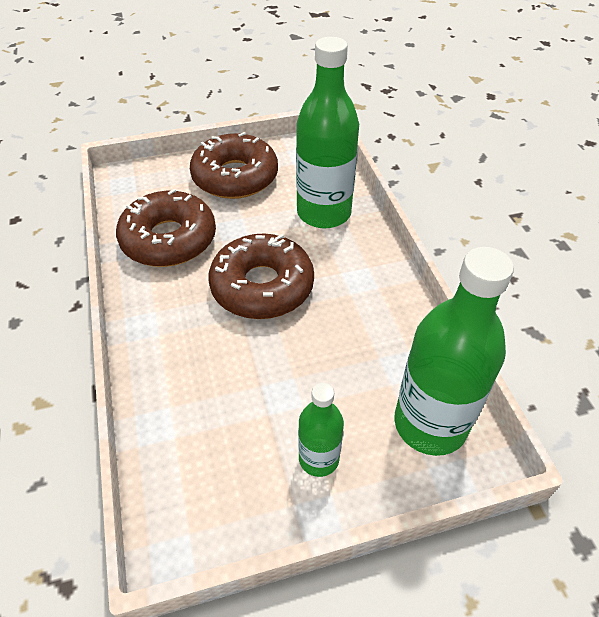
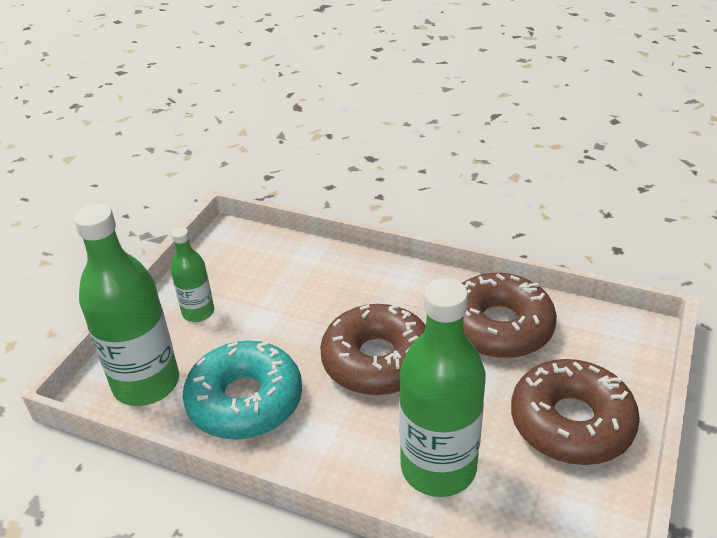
camera: 130 degrees right, 10 degrees down
(374, 339) = (245, 401): none -> turquoise donut

